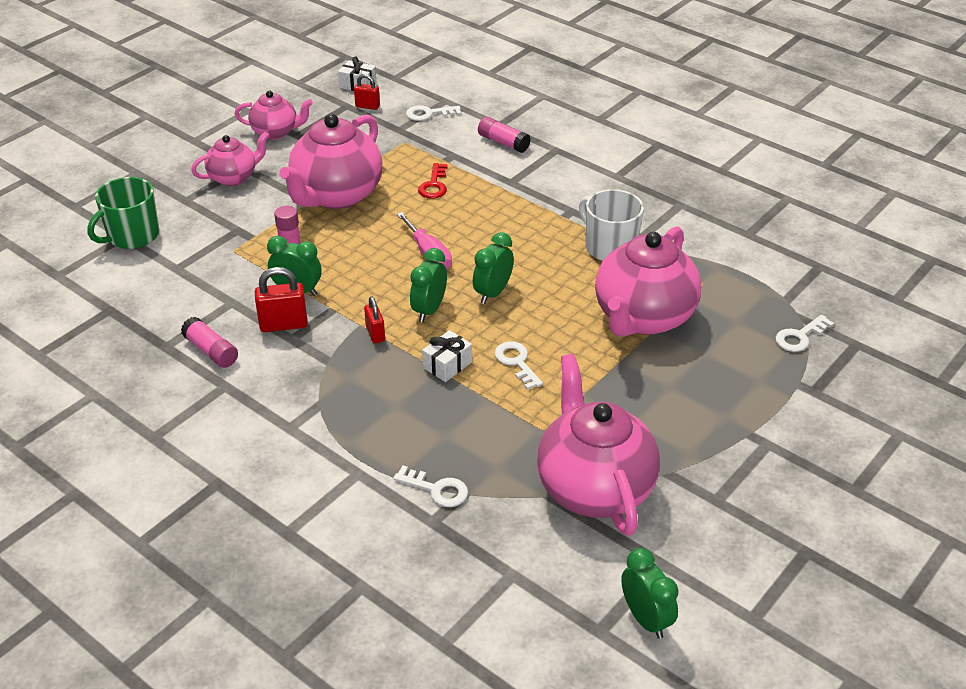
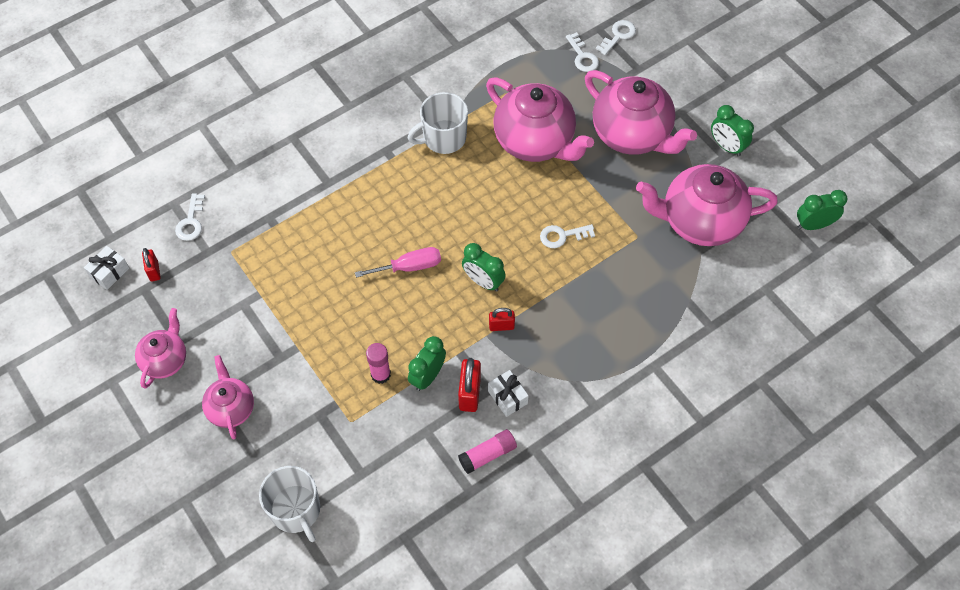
camera: 75 degrees left, 20 degrees up
(132, 236) = (296, 510): green mug -> white mug
(336, 195) = (296, 323): pink teapot -> pink teapot (632, 135)
(367, 106) = (154, 271): red padlock -> red padlock turned 45 degrees counterclockwise
(434, 185) = (311, 242): red key -> none
(437, 489) = (681, 317): white key -> white key (618, 35)
(447, 365) = (552, 282): white gift -> white gift (507, 397)
(493, 293) = (475, 232): green clock -> green clock (726, 146)
(503, 142) = (265, 174): pink glue stick -> none

